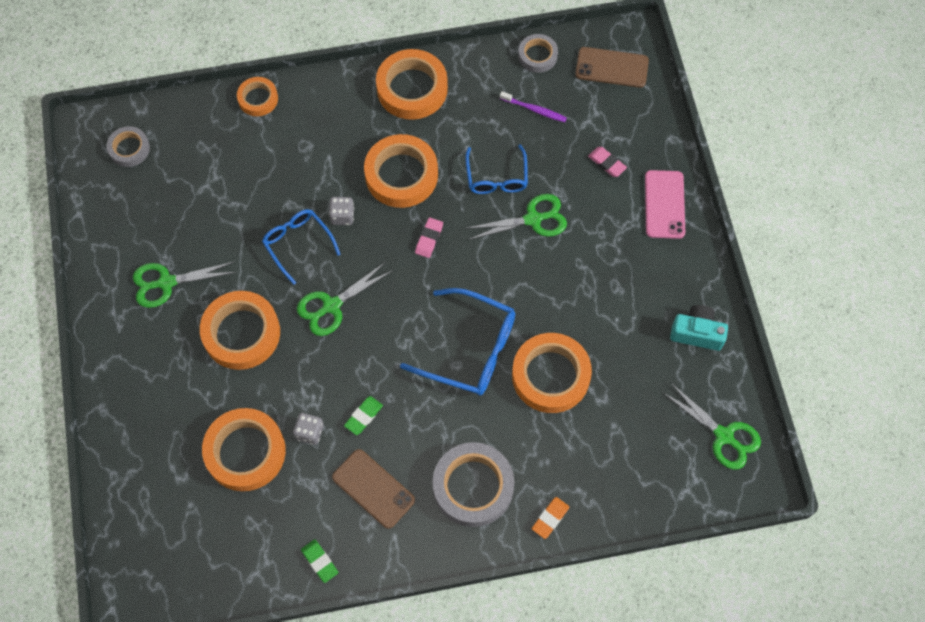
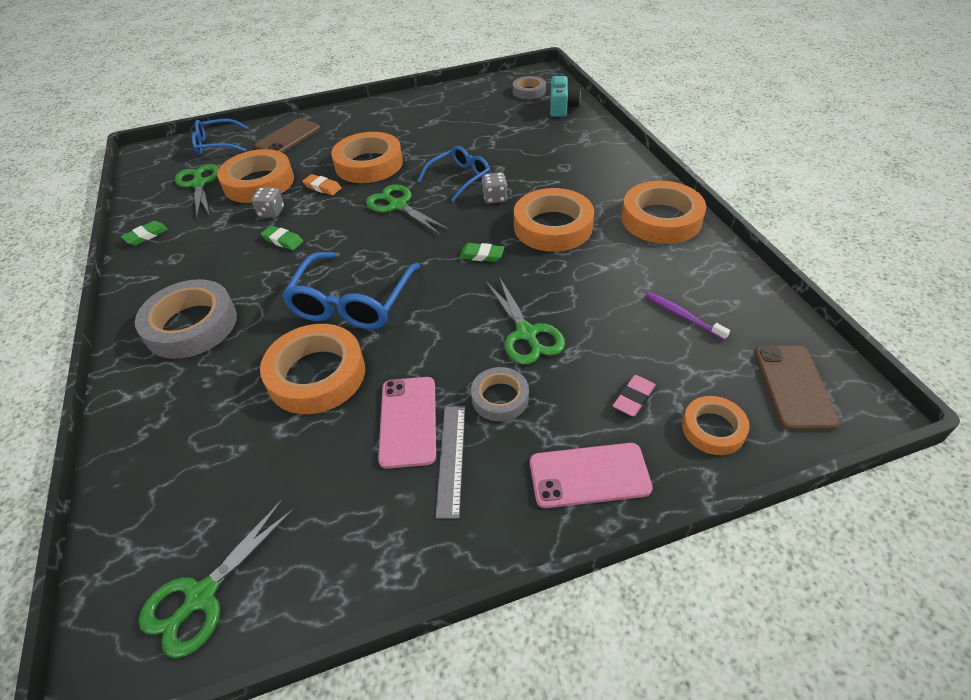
camera: 85 degrees right, 20 degrees down
(166, 283) = (413, 124): green scissors -> green scissors (199, 184)
(258, 99) = (602, 136): orange tape -> orange tape (713, 429)
(373, 489) = (207, 256): brown phone -> brown phone (288, 137)
(429, 239) = (481, 255): pink eraser -> green eraser
(496, 177) = (574, 295): blue glasses -> blue glasses (217, 144)
(534, 109) = (683, 316): purple toothbrush -> purple toothbrush turned 120 degrees clockwise
(537, 56) = (765, 309): grey tape -> grey tape (500, 397)
(550, 518) = (135, 395): orange eraser -> orange eraser (322, 187)
(606, 310) = (408, 421): none -> pink phone
(641, 284) = (451, 458): none -> grey ruler
(697, 333) = (377, 540): turquoise camera -> turquoise camera (562, 107)

